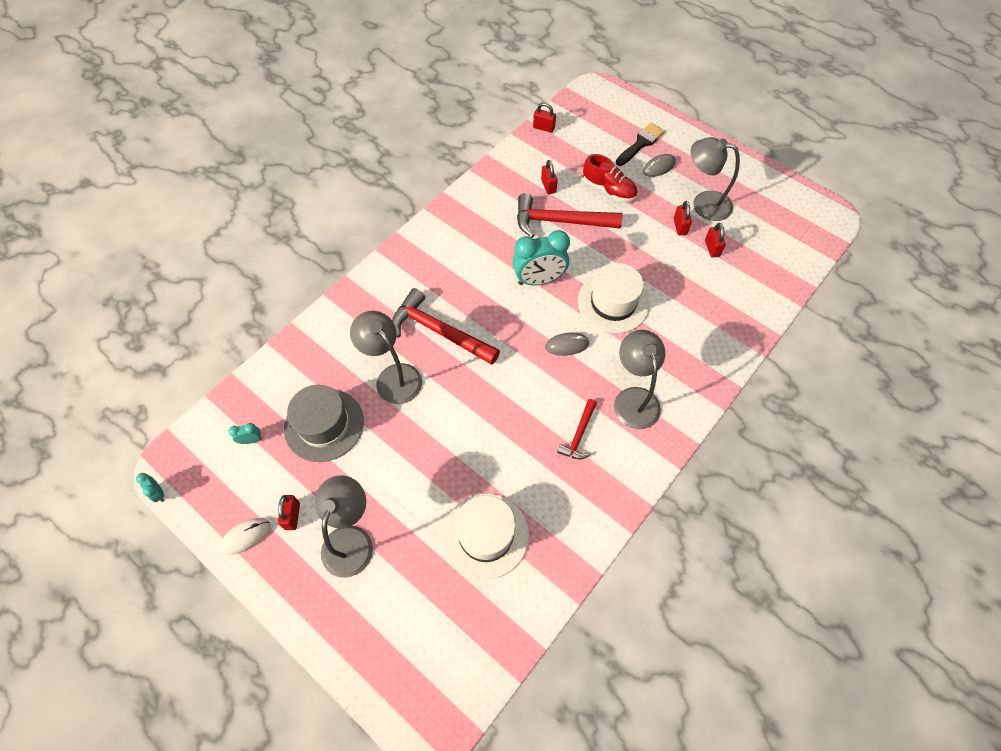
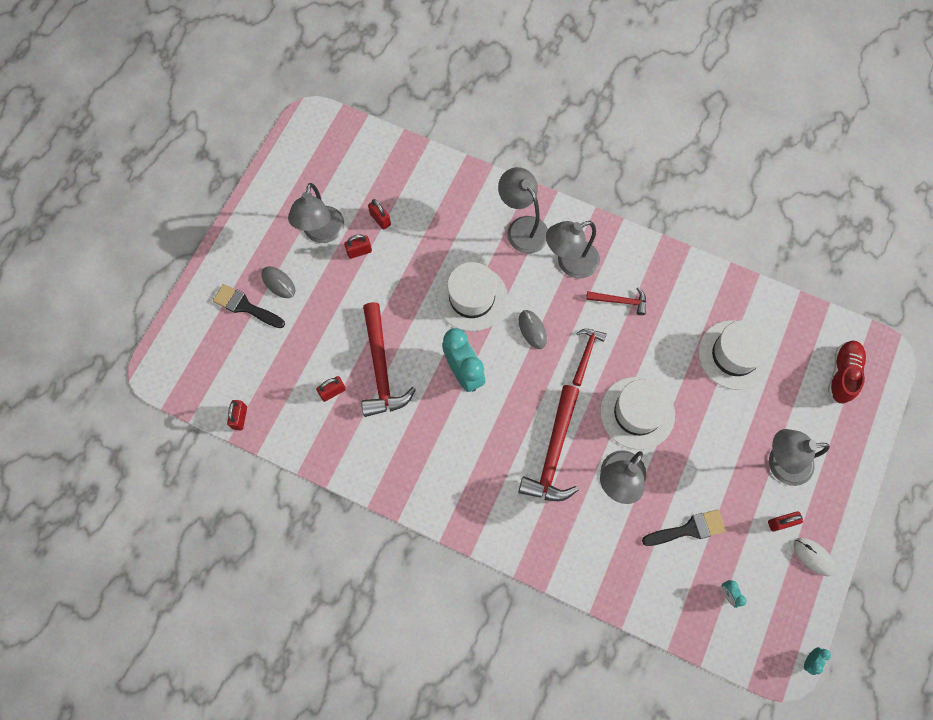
camera: 105 degrees left, 10 degrees up
(324, 425) = (688, 529): grey hat -> black brush
(453, 414) = (637, 413): none -> white hat
(529, 386) = (586, 354): none -> red hammer
(608, 190) = (324, 328): red shoe -> red shoe (842, 374)
(684, 365) = (522, 227): none -> grey lamp
(712, 248) = (380, 219): red padlock -> red padlock turned 75 degrees clockwise

